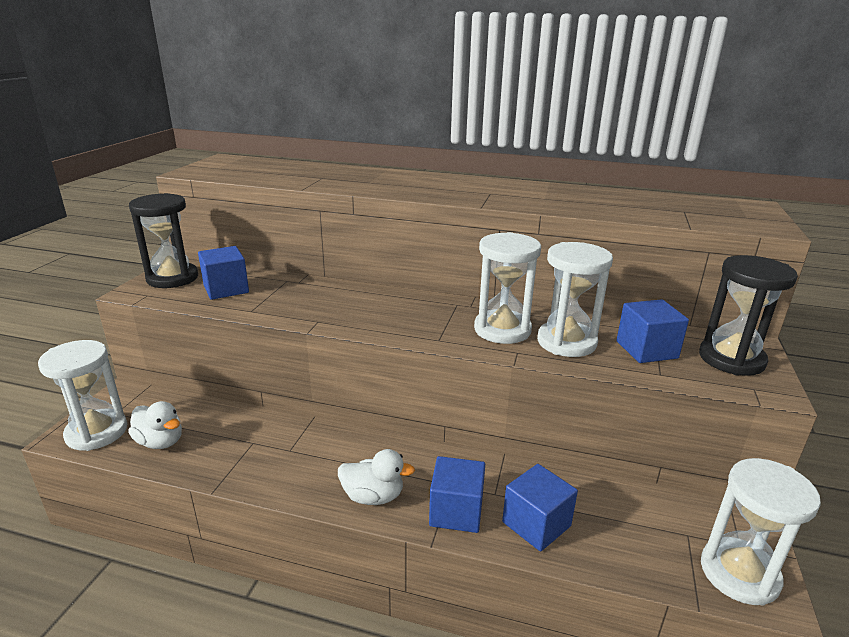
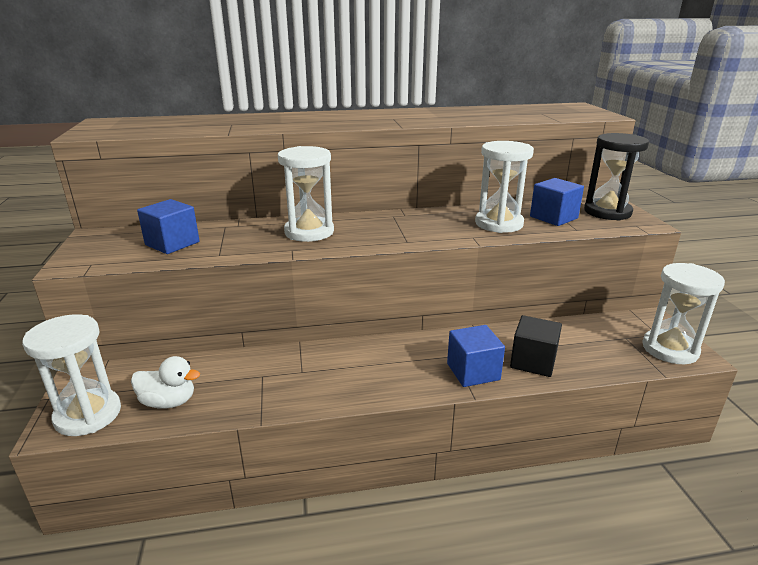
camera: 25 degrees left, 0 degrees up
(172, 278) = (102, 245): black hourglass -> none
(373, 496) = (403, 382): white duck -> none
(502, 330) = (446, 225): white hourglass -> white hourglass (309, 232)
(536, 524) = (533, 361): blue cube -> black cube

